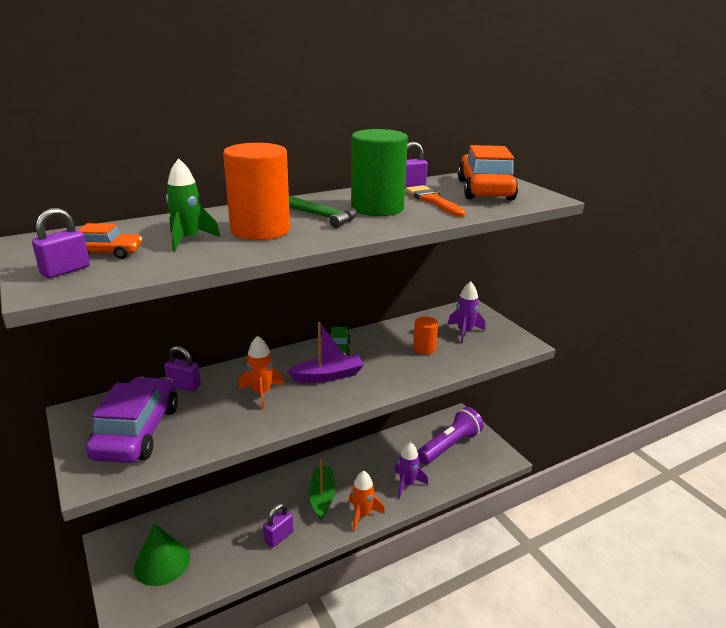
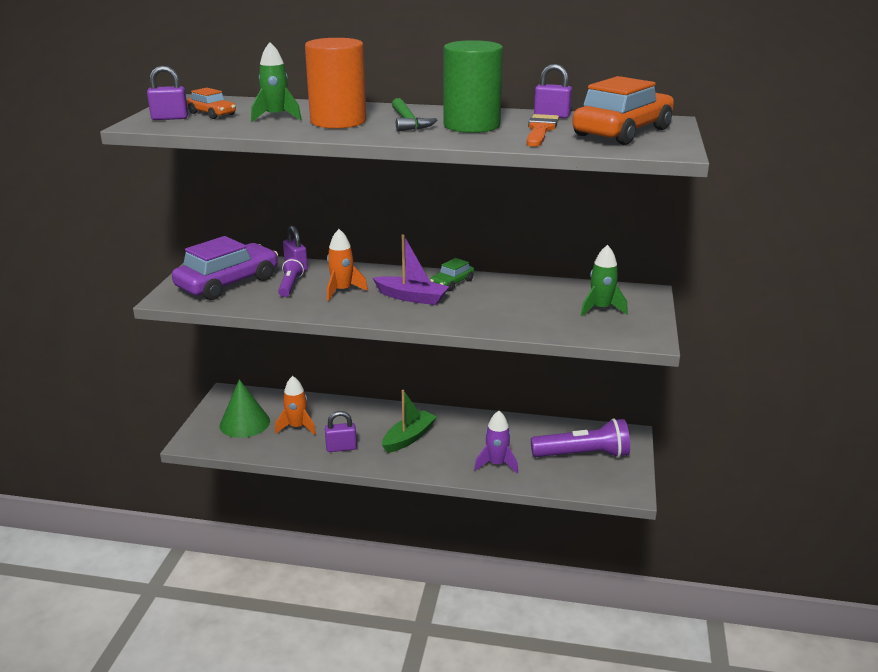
camera: 40 degrees right, 0 degrees up
(206, 408) = (290, 286): none -> purple flashlight
(362, 514) = (426, 466): orange rocket -> orange rocket (297, 427)
(424, 348) = (533, 308): orange cylinder -> none
(464, 332) = (601, 309): purple rocket -> green rocket

